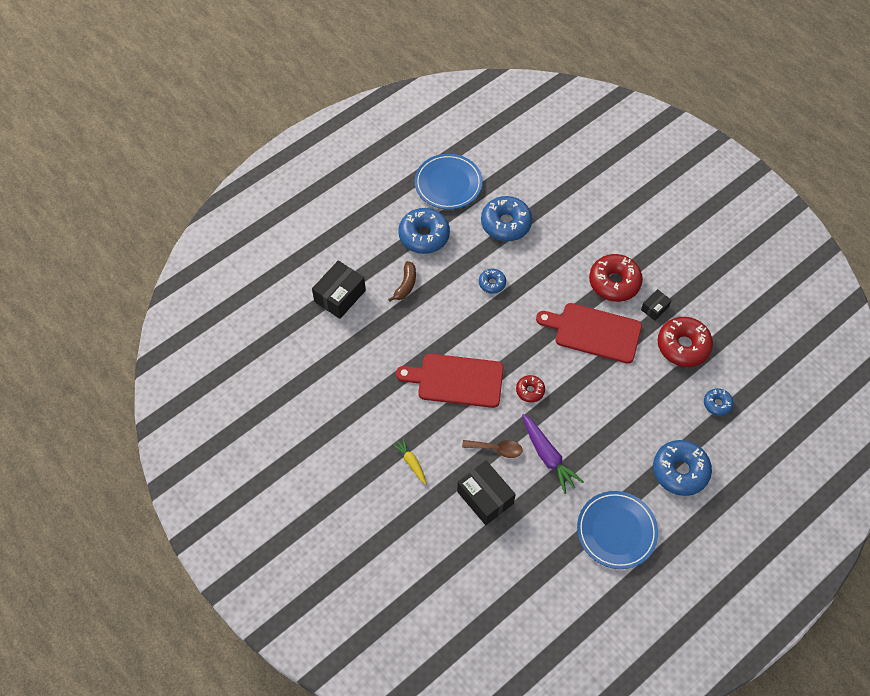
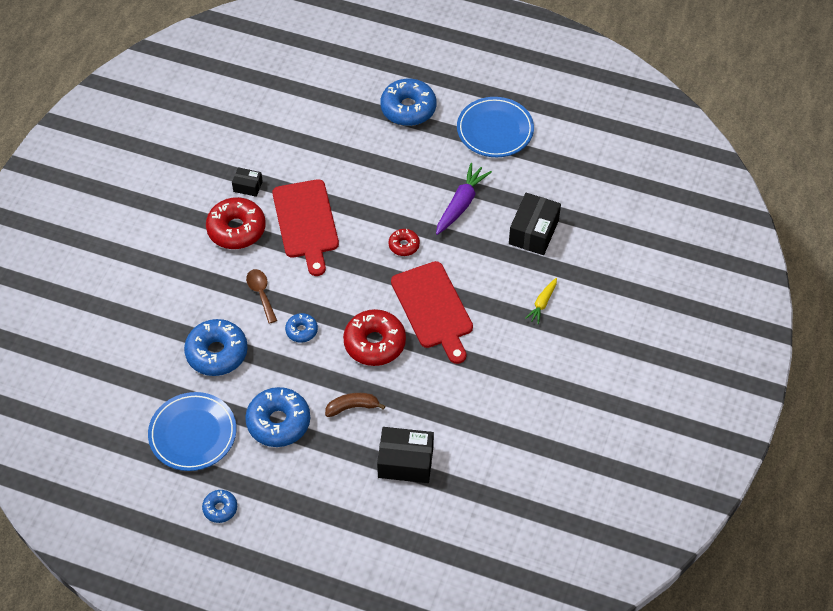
camera: 120 degrees left, 5 degrees down
(497, 449) = (481, 244): brown spoon -> brown spoon (261, 293)
(683, 346) = (277, 150): red donut -> red donut (374, 343)
(717, 404) = (323, 106): blue donut -> blue donut (220, 508)

